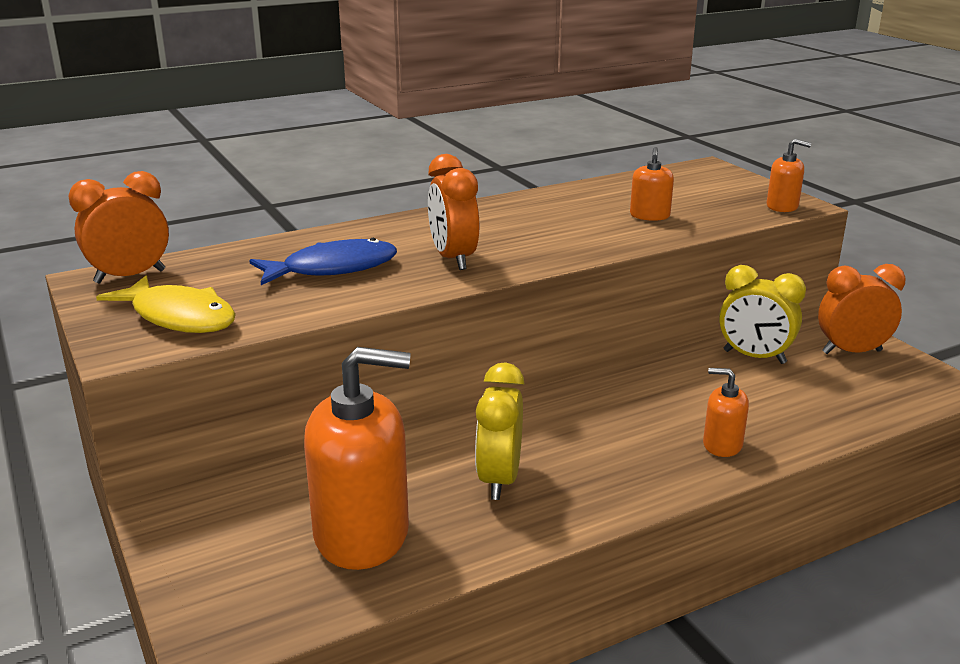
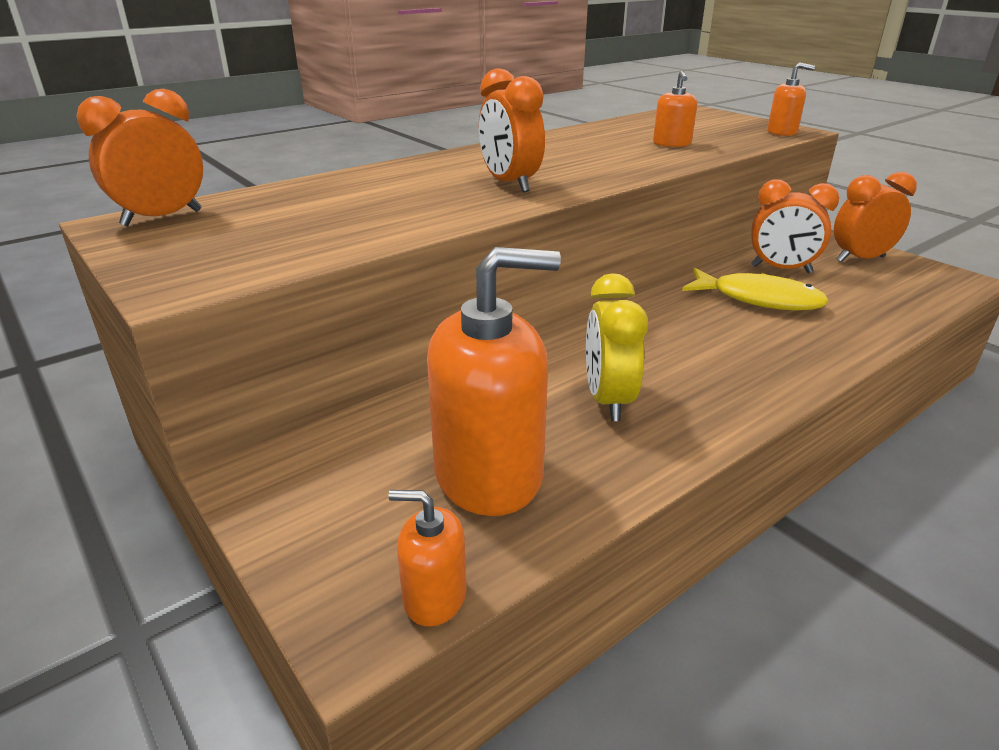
camera: 10 degrees left, 5 degrees up
(179, 317) = (234, 251): yellow fish -> yellow fish (758, 299)
(332, 269) = (388, 199): blue fish -> none
(722, 445) = (803, 346): orange soap dispenser -> orange soap dispenser (434, 597)
(754, 357) = (781, 269): yellow clock -> orange clock

